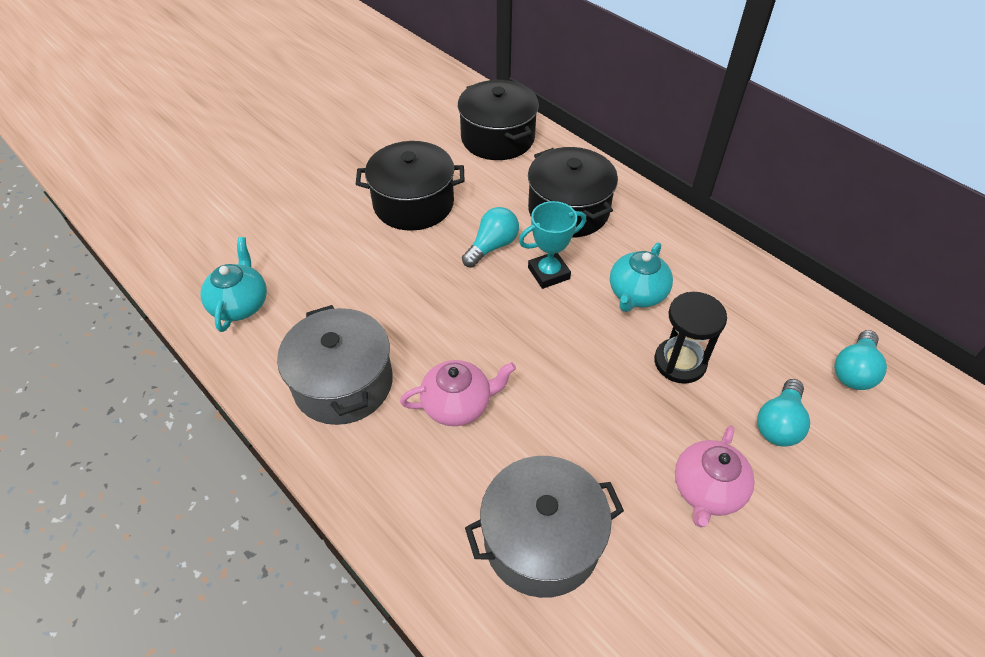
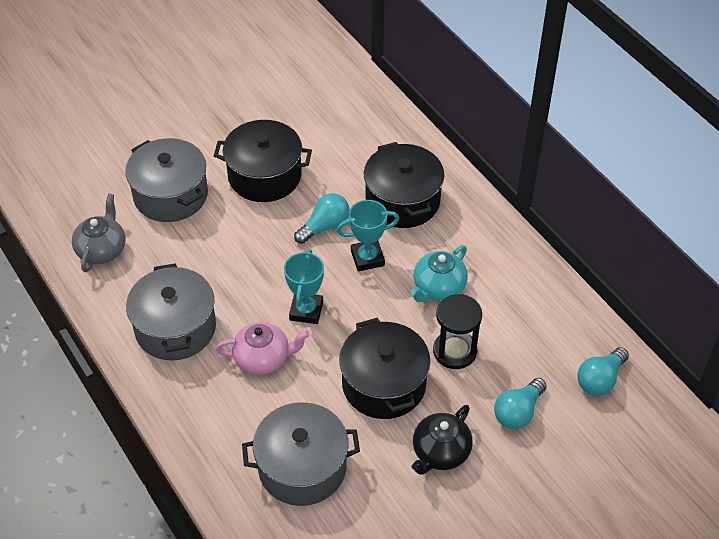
camera: 10 degrees right, 0 degrees up
(240, 304) = (102, 250): turquoise teapot -> grey teapot
(312, 235) = (171, 195): none -> grey pot
(495, 340) = (306, 311): none -> turquoise trophy
(497, 138) = (357, 118): black pot -> black pot (384, 384)
(707, 490) = (440, 452): pink teapot -> black teapot

